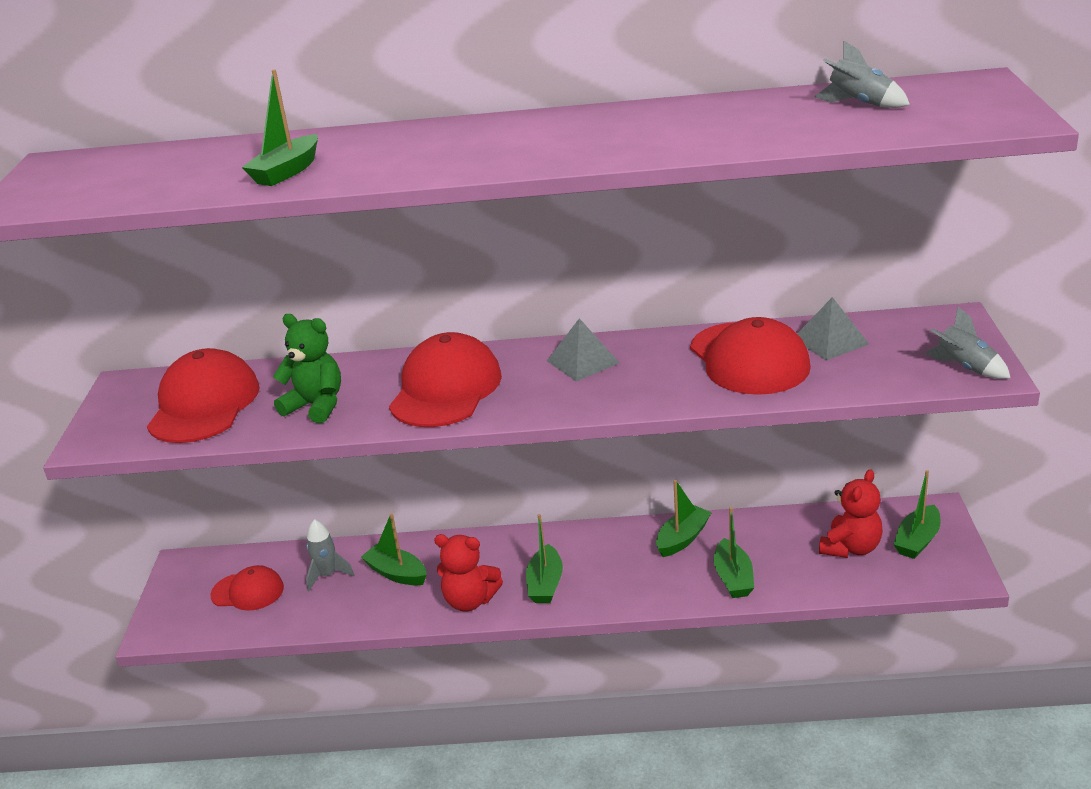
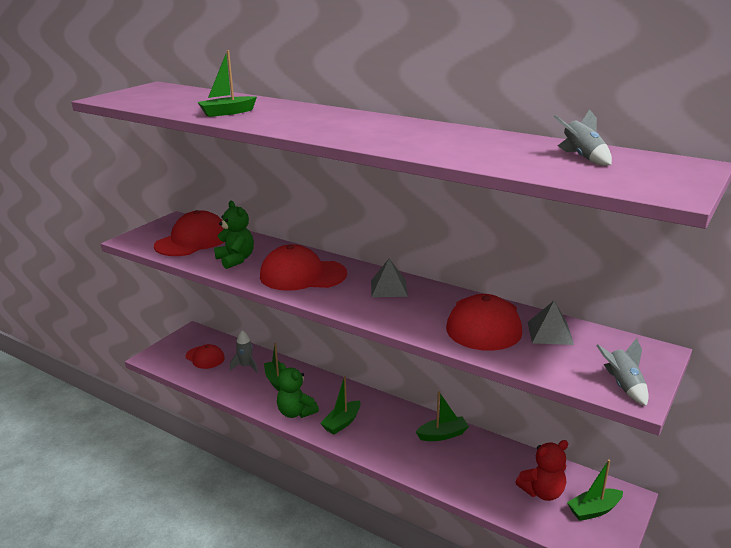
camera: 30 degrees right, 5 degrees down
(445, 389) = (302, 275): red cap -> red cap turned 135 degrees counterclockwise
(470, 601) = (296, 412): red teddy bear -> green teddy bear
(733, 578) = (448, 472): green boat -> none

